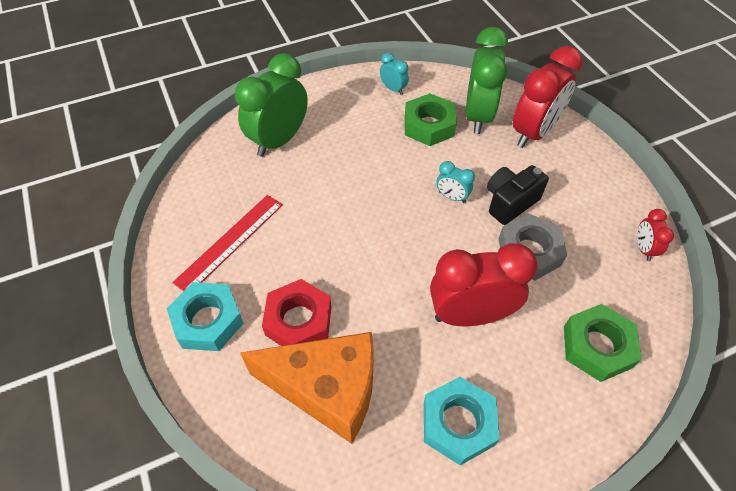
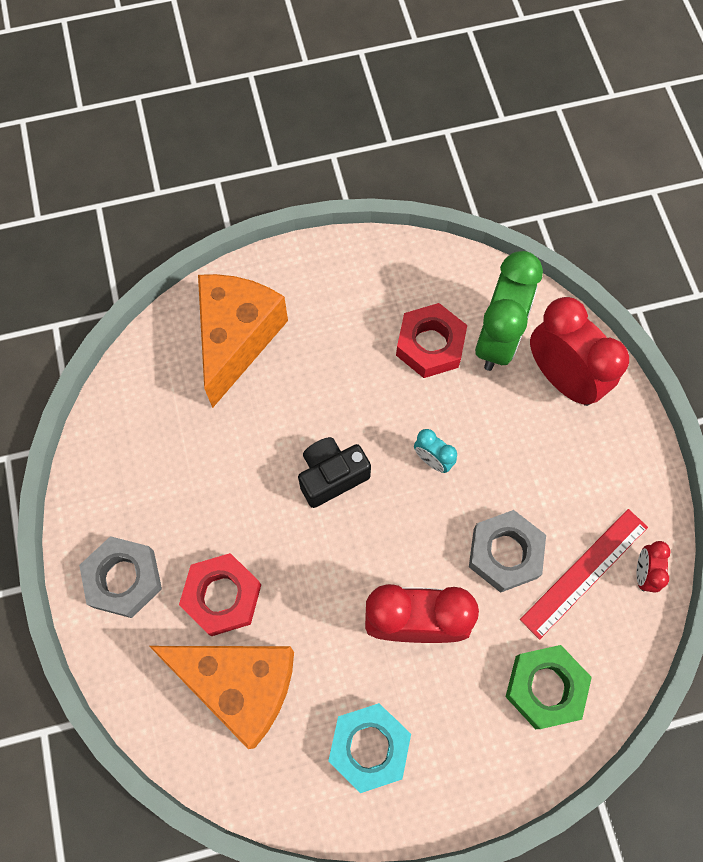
camera: 10 degrees right, 15 degrees up
(208, 321) = (124, 579): turquoise nut -> grey nut
(230, 242) = (159, 480): red ruler -> red ruler (584, 573)
(279, 140) = (237, 339): green clock -> orange cheese
(393, 89) = (397, 277): turquoise clock -> none
(429, 125) = (430, 345): green nut -> red nut
(509, 202) = (501, 480): black camera -> black camera (331, 476)
(533, 133) = (562, 378): red clock -> red clock turned 90 degrees counterclockwise

